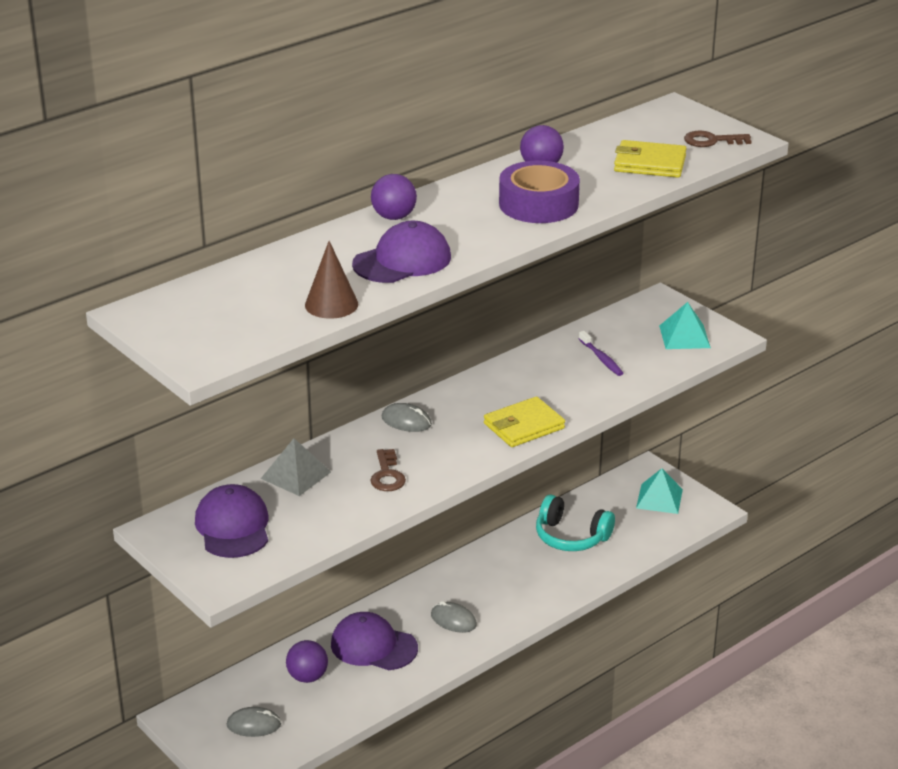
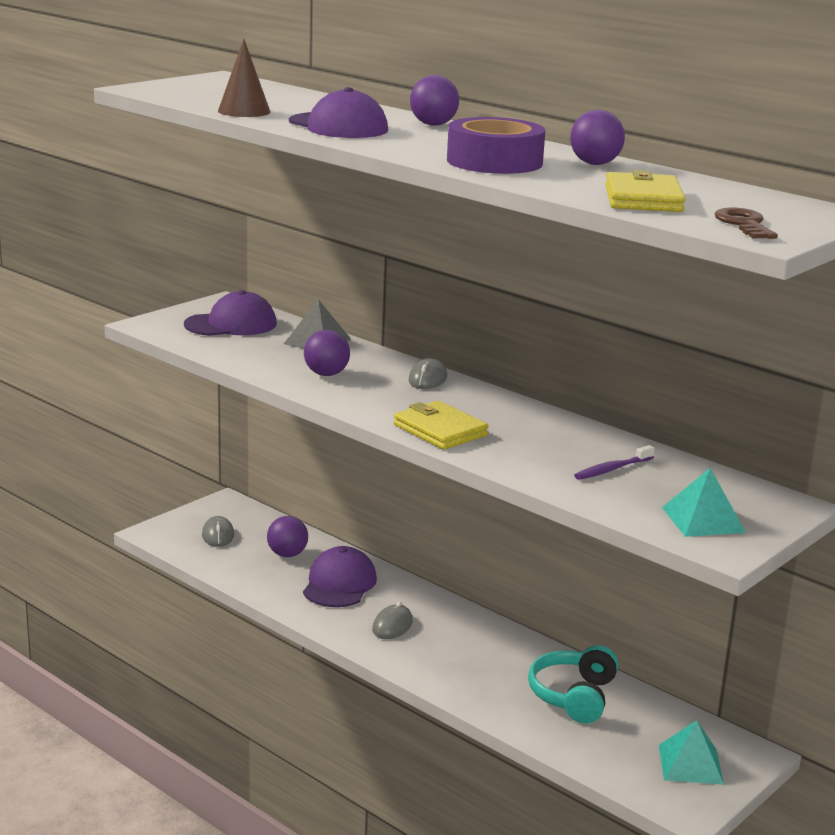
camera: 80 degrees right, 10 degrees down
(387, 475) = (326, 374): brown key -> purple ball

